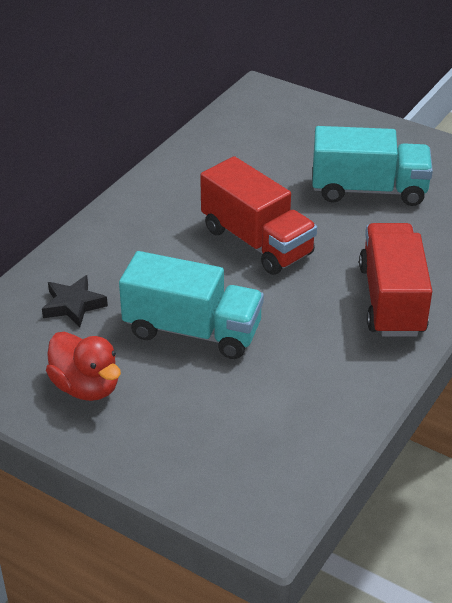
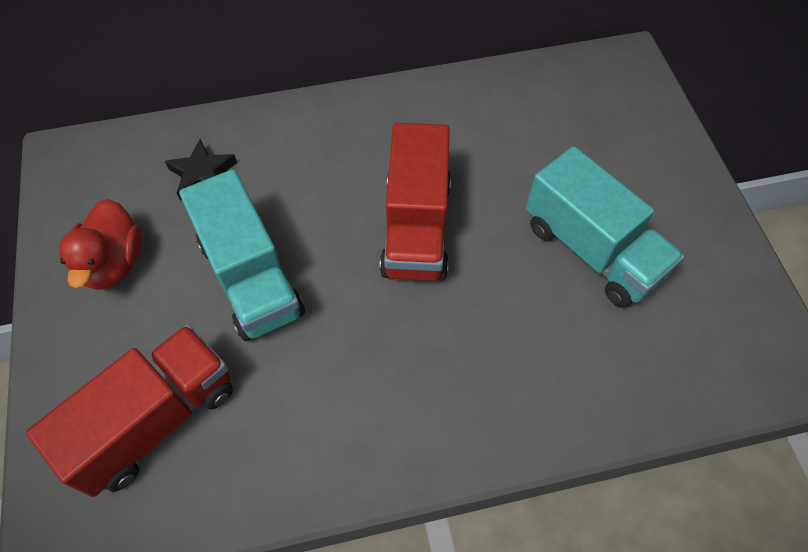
camera: 45 degrees right, 20 degrees up
(391, 300) = (452, 397): red truck -> red truck (155, 420)

